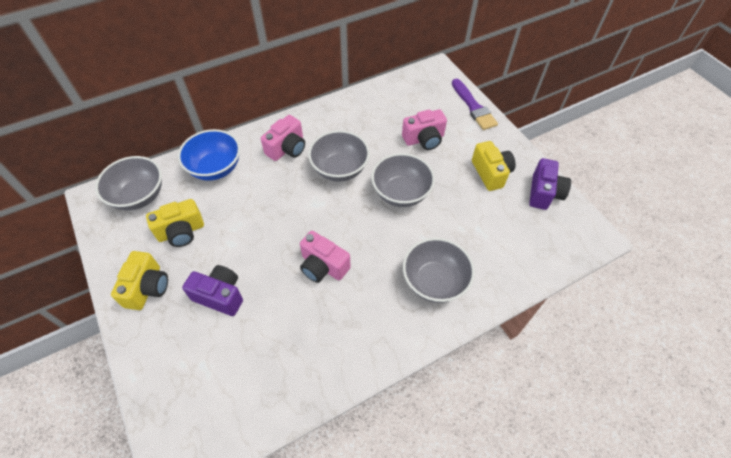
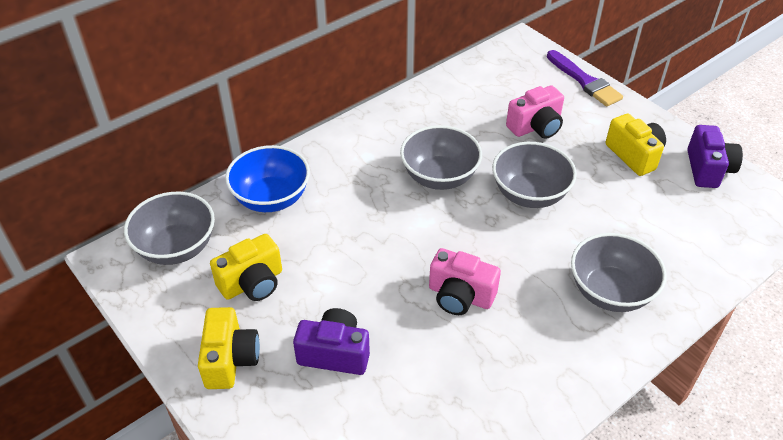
camera: 10 degrees left, 10 degrees down
(287, 148) = (360, 161): pink camera -> none

